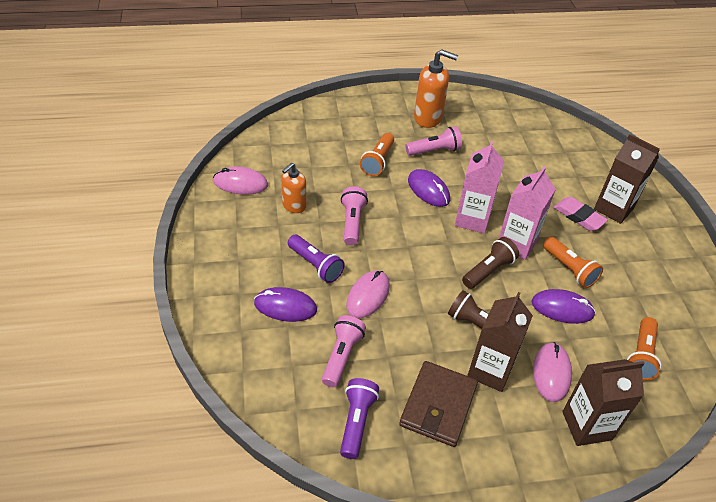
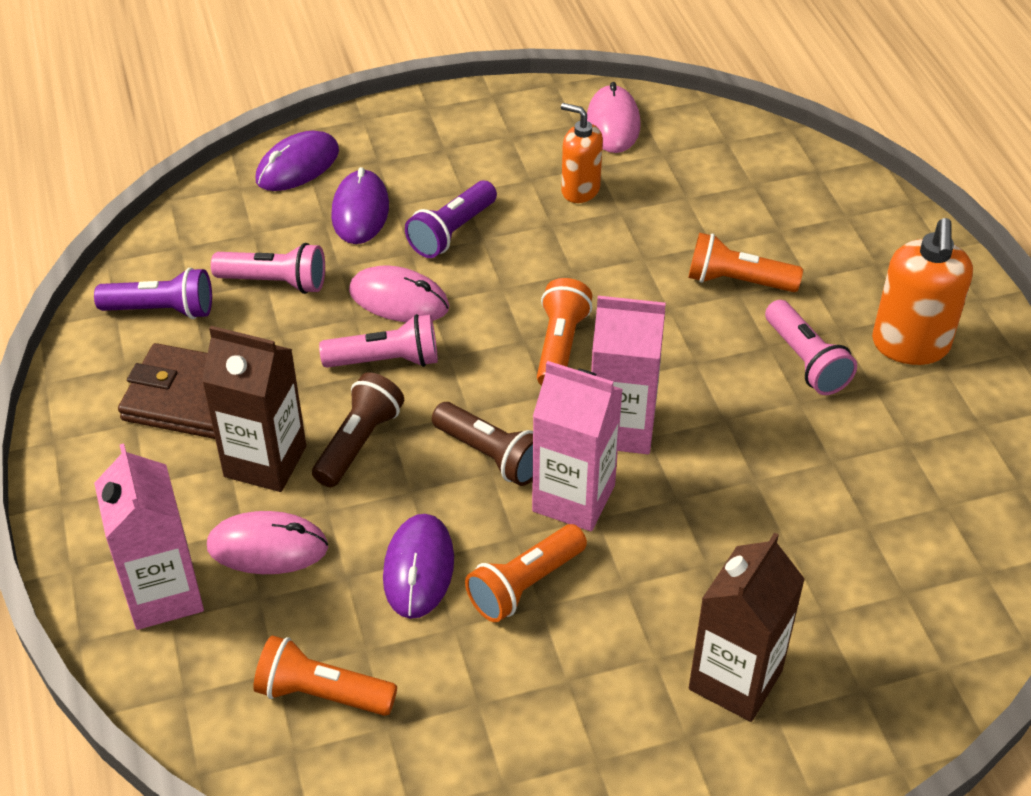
camera: 85 degrees right, 0 degrees up
(352, 222) = (562, 264): pink flashlight -> pink flashlight (386, 360)
(414, 233) = (560, 346): none -> orange flashlight
(428, 190) = (682, 359): purple mouse -> purple mouse (298, 166)
(579, 216) = (687, 609): pink eraser -> none
(587, 425) = (164, 594): brown carton -> pink carton

